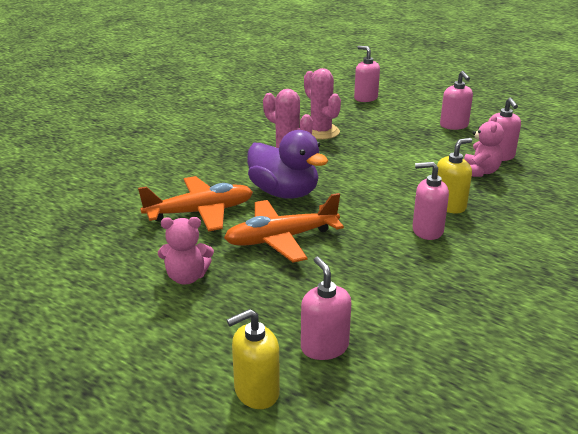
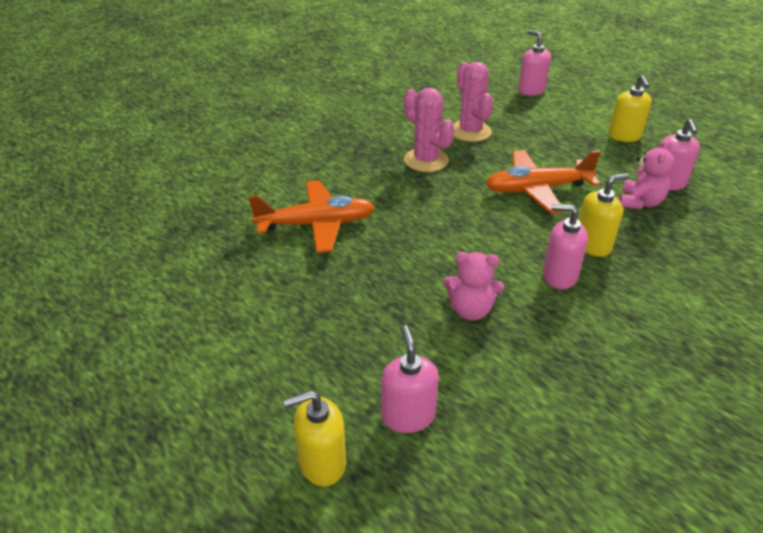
camera: 10 degrees right, 10 degrees up
(187, 277) = (283, 306): pink teddy bear -> pink teddy bear (470, 310)
(281, 239) = (394, 268): orange plane -> orange plane (537, 189)
(284, 193) = (411, 208): purple duck -> none
(454, 125) = (624, 136): pink soap dispenser -> yellow soap dispenser

